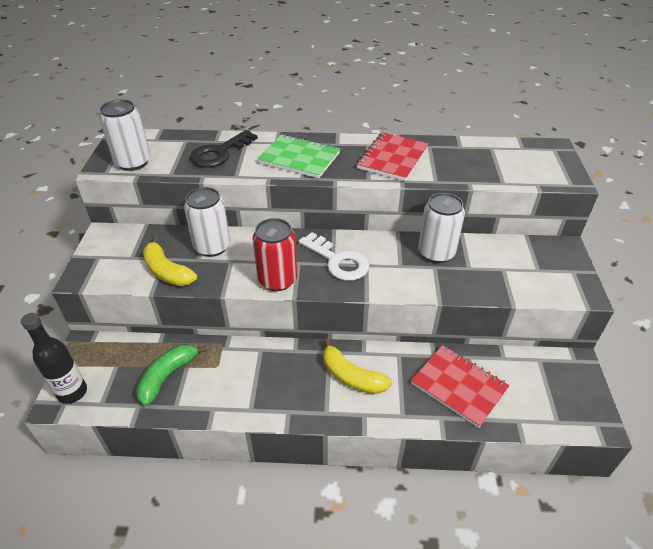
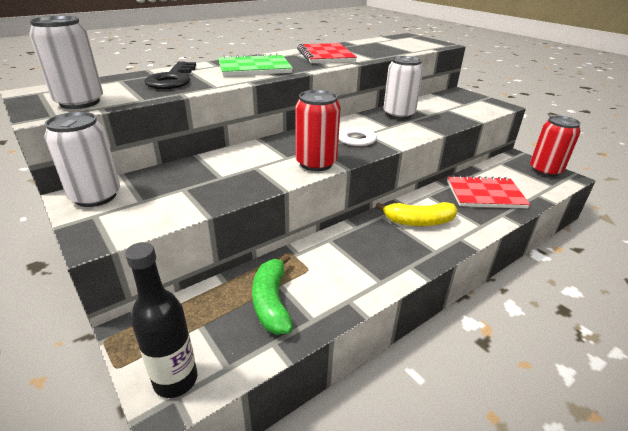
camera: 40 degrees left, 10 degrees down
(167, 271) = (201, 195): yellow banana -> none
(212, 246) = (222, 165): white can -> white can (95, 196)
(582, 399) = (545, 170): none -> red can

